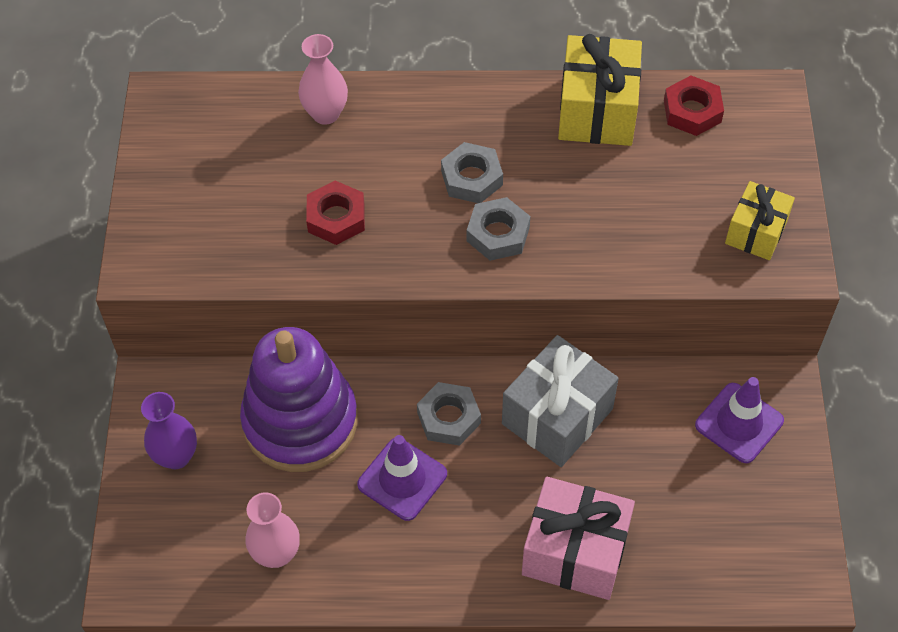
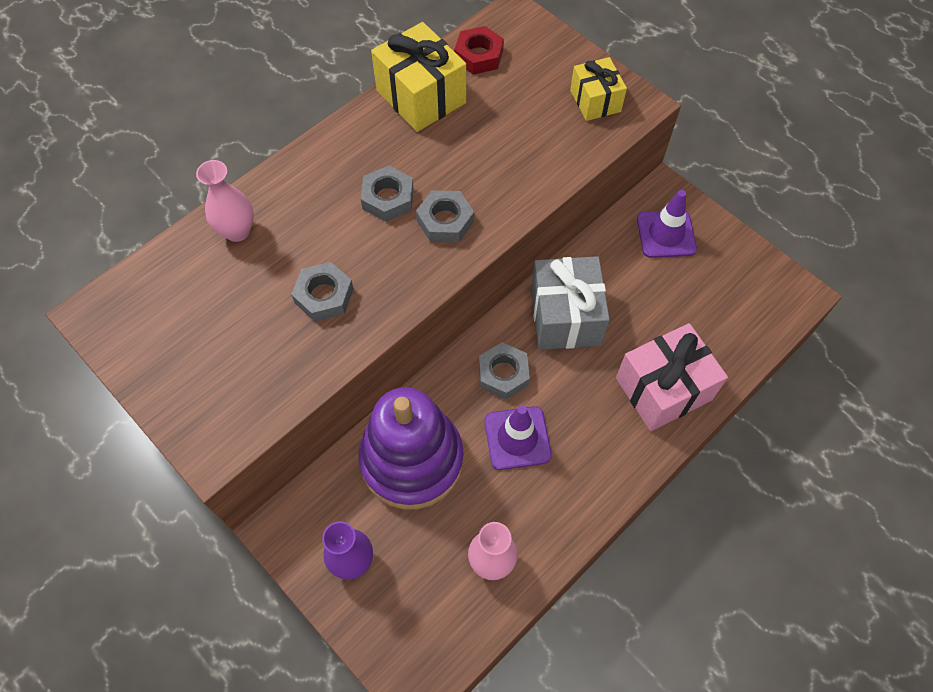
camera: 45 degrees left, 5 degrees up
(336, 218) = (324, 296): red nut -> grey nut

